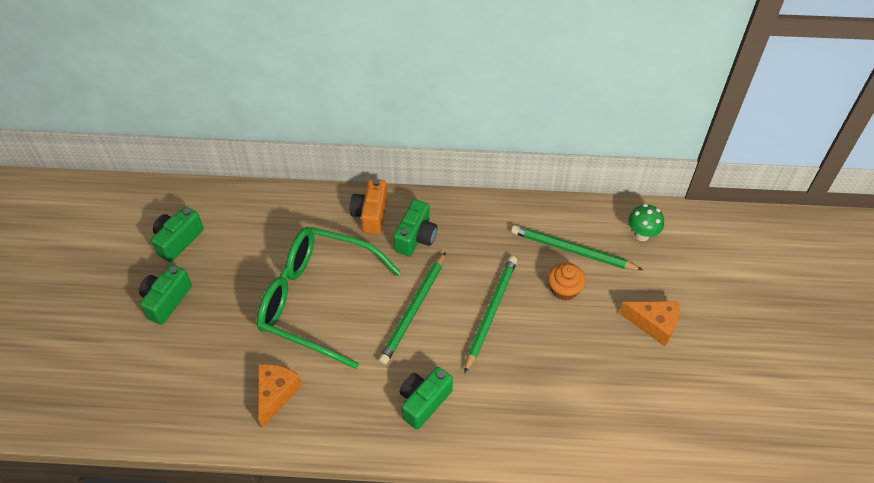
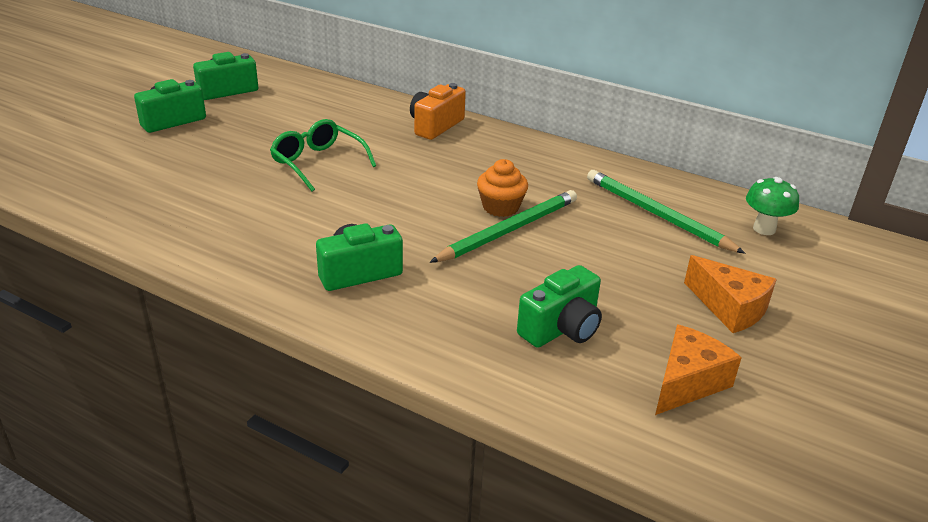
camera: 25 degrees right, 20 degrees down
(276, 394) = (201, 211): orange cheese -> orange cheese (687, 382)
(316, 300) = (317, 163): green glasses -> green glasses, size x0.53
(414, 310) = (417, 201): green pencil -> none
(416, 237) = (470, 153): green camera -> green camera (561, 329)
(564, 289) = (621, 241): orange cupcake -> orange cupcake (500, 207)

